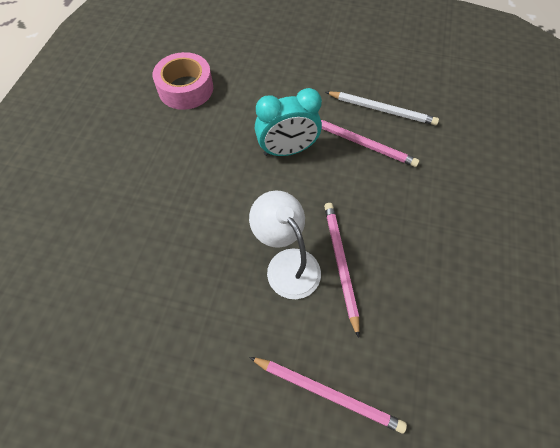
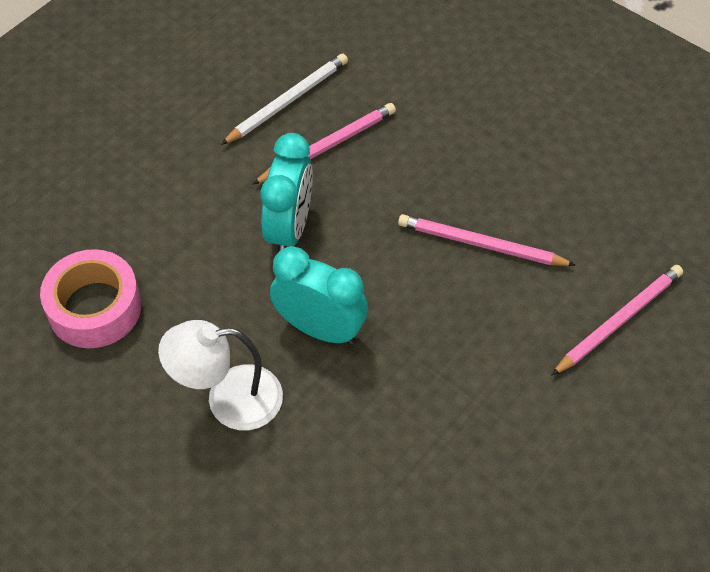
camera: 65 degrees left, 5 degrees down
(222, 196) = (320, 329): none -> turquoise clock
(287, 263) = (454, 296): white lamp -> white lamp (228, 399)

